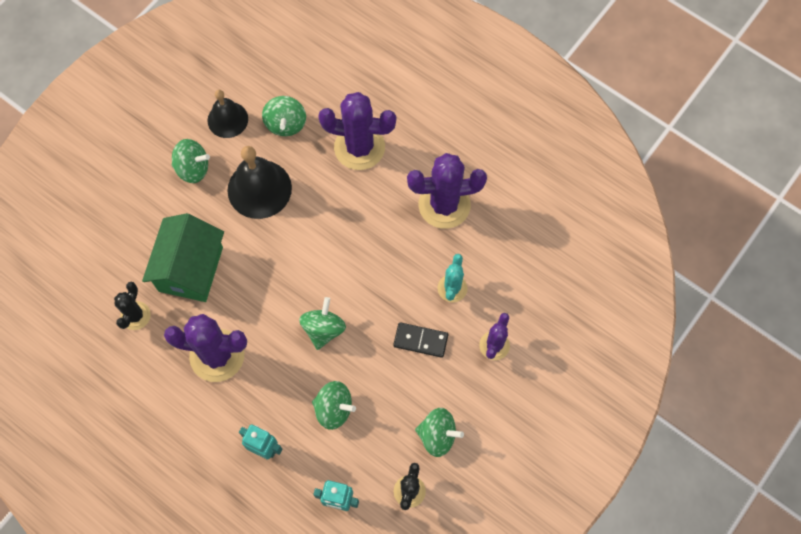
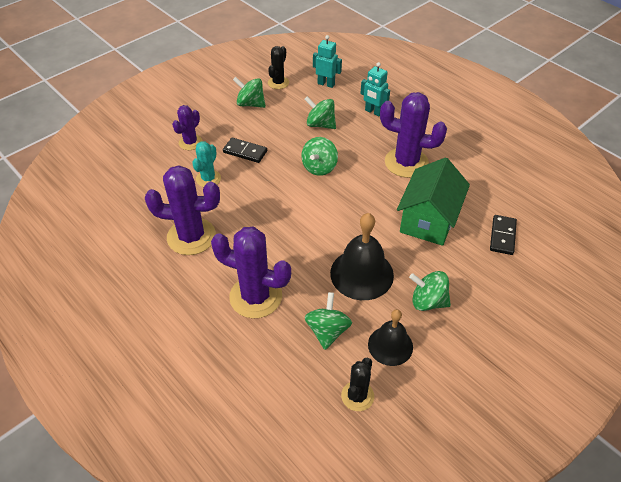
camera: 170 degrees left, 20 degrees down
(110, 260) = (502, 236): none -> black domino
(135, 315) = (475, 195): black cactus -> black cactus (357, 396)

